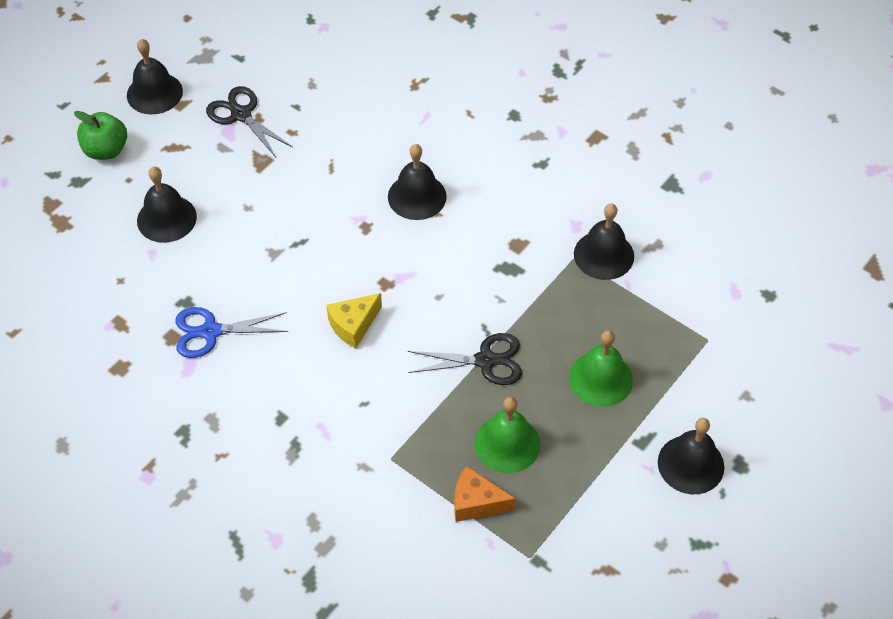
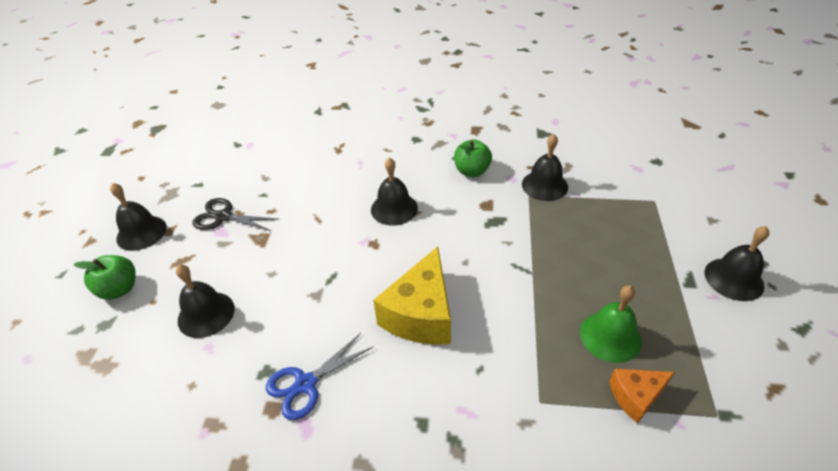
camera: 30 degrees left, 10 degrees down
(353, 325) = (421, 314): yellow cheese -> yellow cheese, size x1.81
(485, 360) = (537, 286): black scissors -> none
(539, 193) = (472, 171): none -> green apple
(600, 379) = (621, 257): green bell -> none

